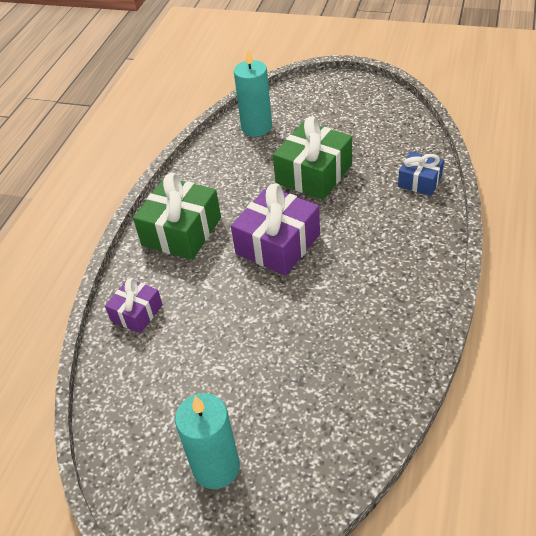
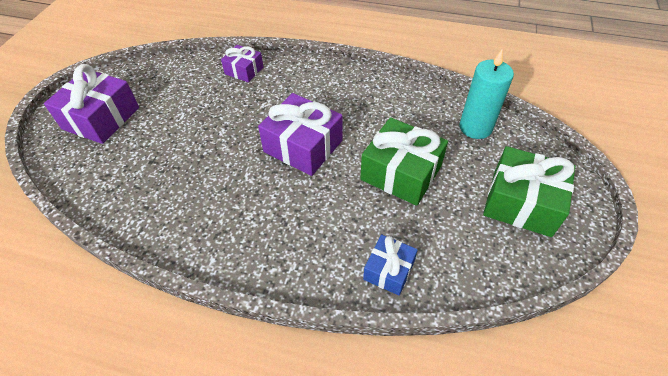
camera: 85 degrees right, 5 degrees up
(181, 231) = (326, 86): green gift -> green gift (521, 202)
(216, 467) = (101, 118): turquoise candle -> purple gift

